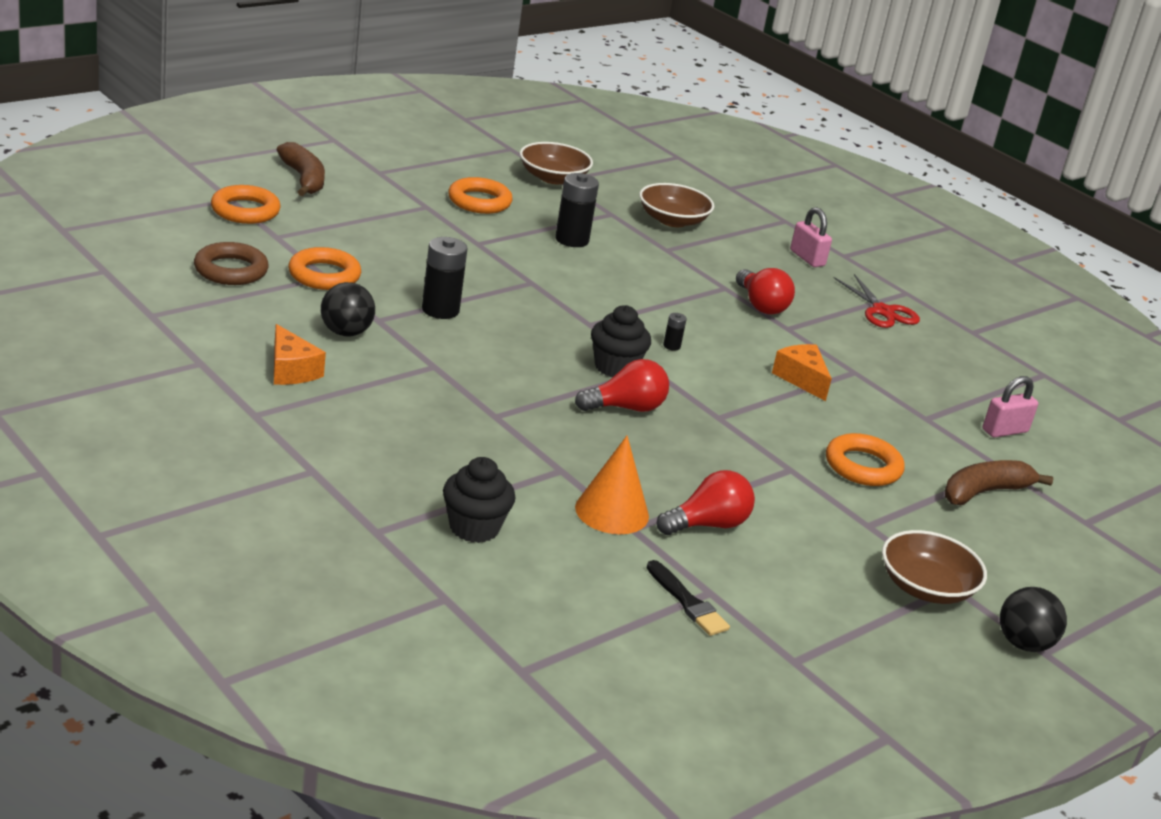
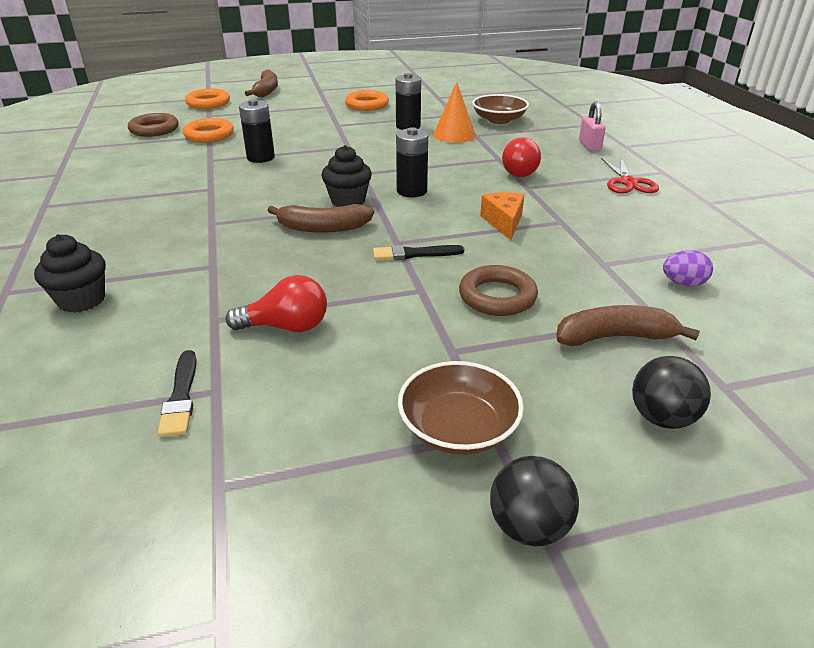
camera: 30 degrees right, 5 degrees up
(291, 370) = (108, 183): orange cheese -> none
(346, 332) = (177, 165): black ball -> black ball (662, 417)
(553, 178) = (434, 96): brown bowl -> none
(612, 511) = (213, 303): orange cone -> orange cone (454, 135)
(626, 408) = (323, 228): red light bulb -> brown banana
(671, 346) = (411, 191): black battery -> black battery, size x2.13
(748, 429) = (414, 254): none -> black brush
(863, 466) = (497, 296): orange ring -> brown ring
(1005, 431) = (683, 283): pink padlock -> purple egg

